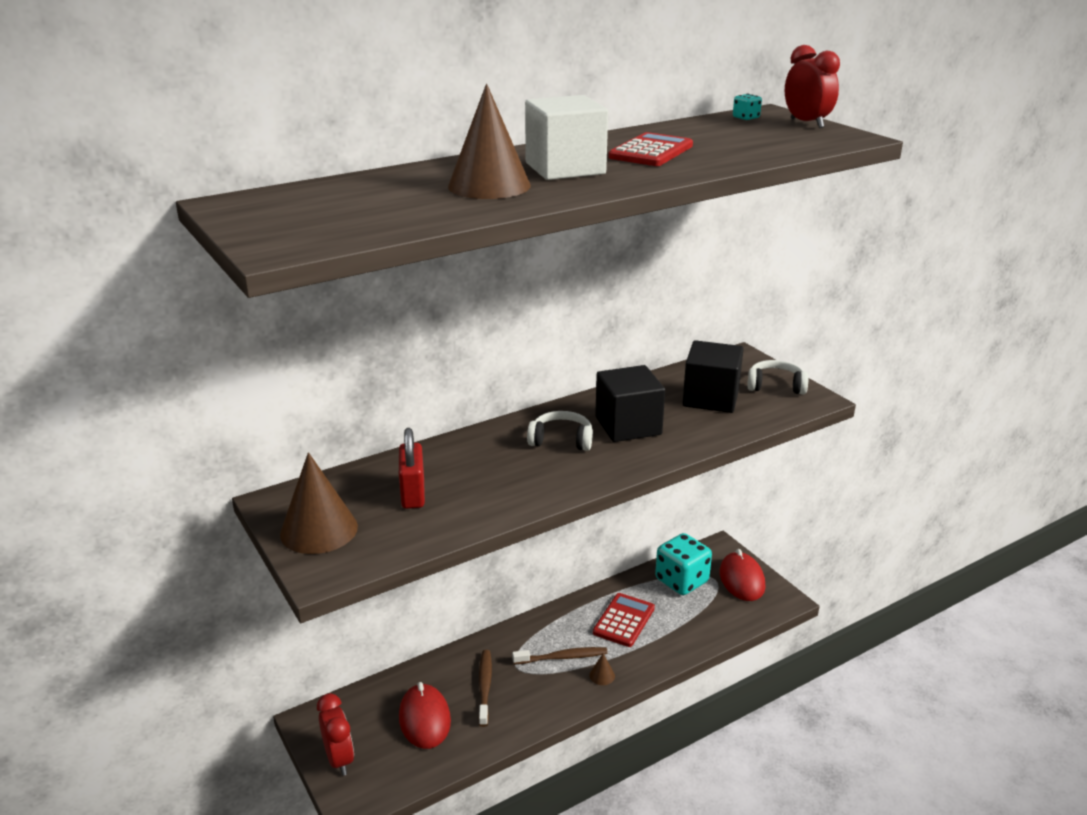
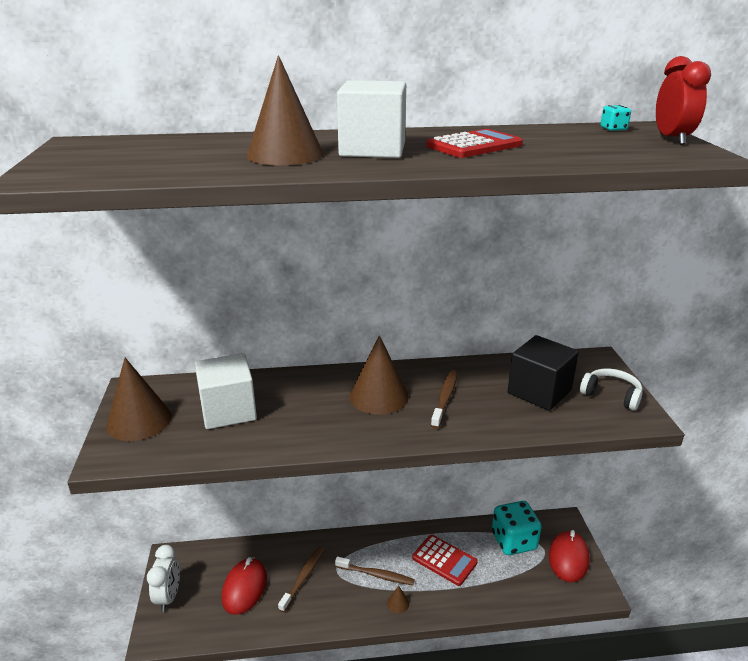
camera: 25 degrees right, 0 degrees up
(339, 759) = (169, 597): red clock -> white clock
(413, 494) = (228, 410): red padlock -> white cube
(561, 440) = (379, 396): white headphones -> brown cone
(624, 620) = (444, 560): red calculator -> red calculator turned 75 degrees clockwise
(628, 426) = (445, 398): black cube -> brown toothbrush

